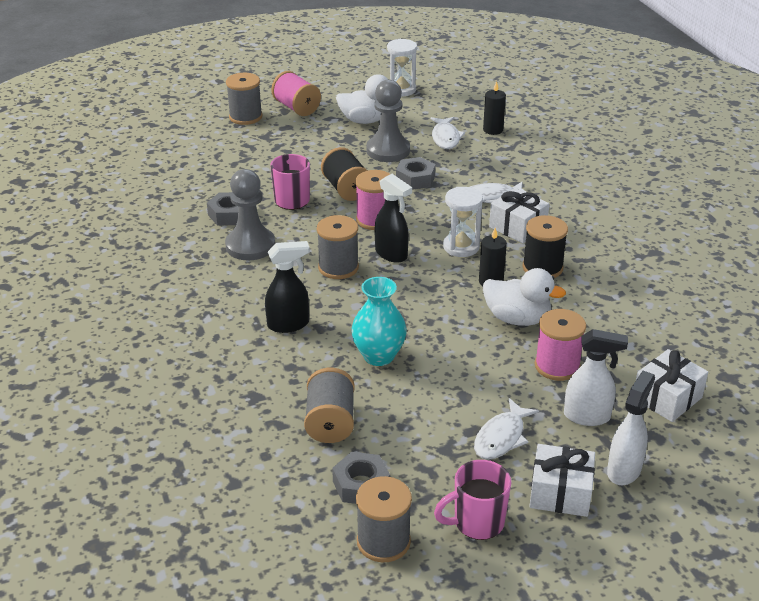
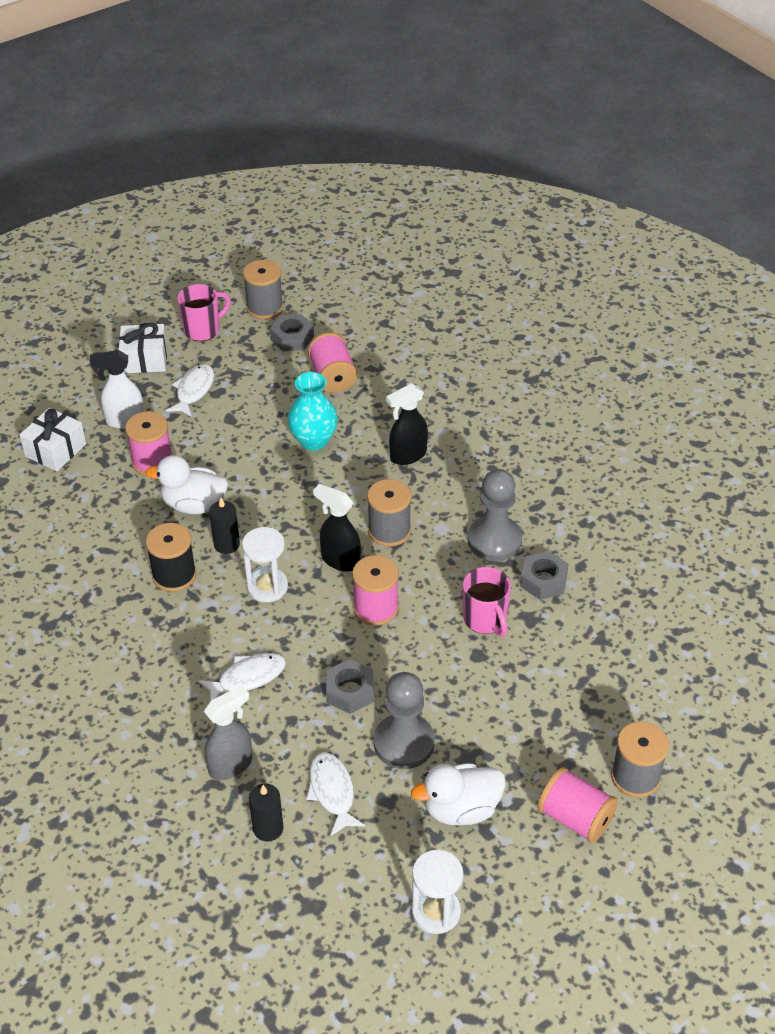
camera: 165 degrees right, 10 degrees up
(330, 422) = (333, 377): grey spool -> pink spool
(346, 189) = (429, 652): black spool -> none
(512, 158) = (231, 765): none -> grey spray bottle
(517, 227) = (208, 631): white gift -> none
(624, 470) = (96, 384): white spray bottle -> none

